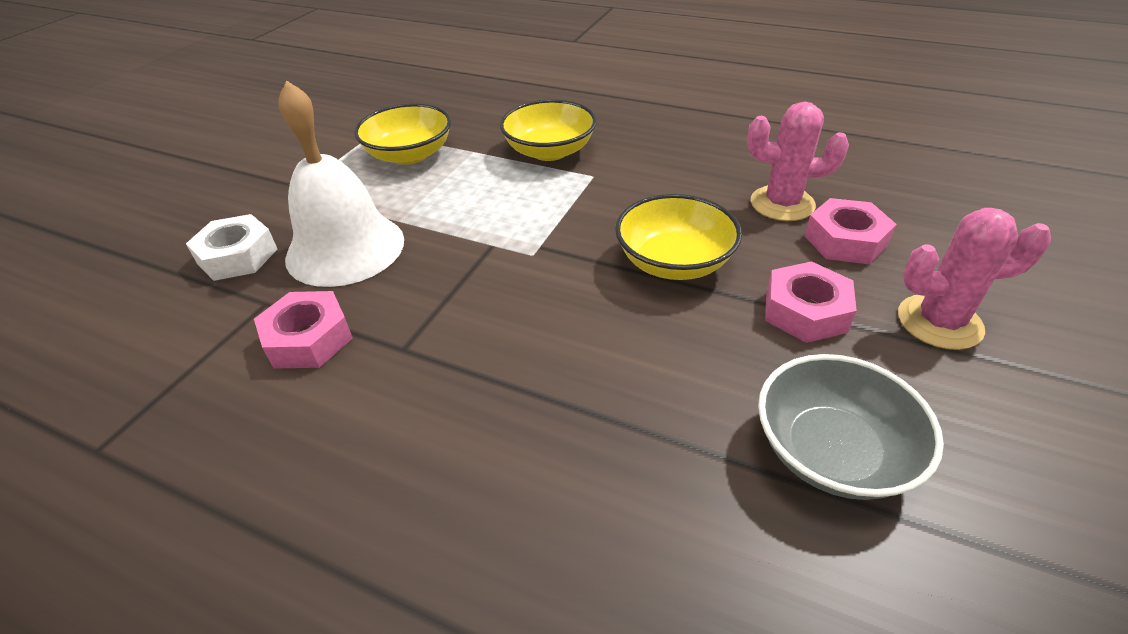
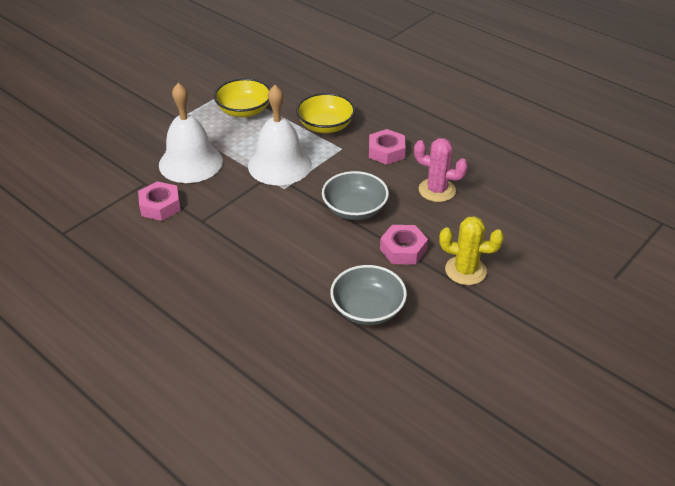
camera: 15 degrees right, 0 degrees up
(238, 256) = (136, 154): white nut -> none
(505, 219) = (279, 165): none -> white bell
(674, 262) = (354, 209): yellow bowl -> grey bowl
(845, 240) = (454, 219): pink nut -> pink nut (386, 152)
(939, 322) = (465, 270): pink cactus -> yellow cactus

